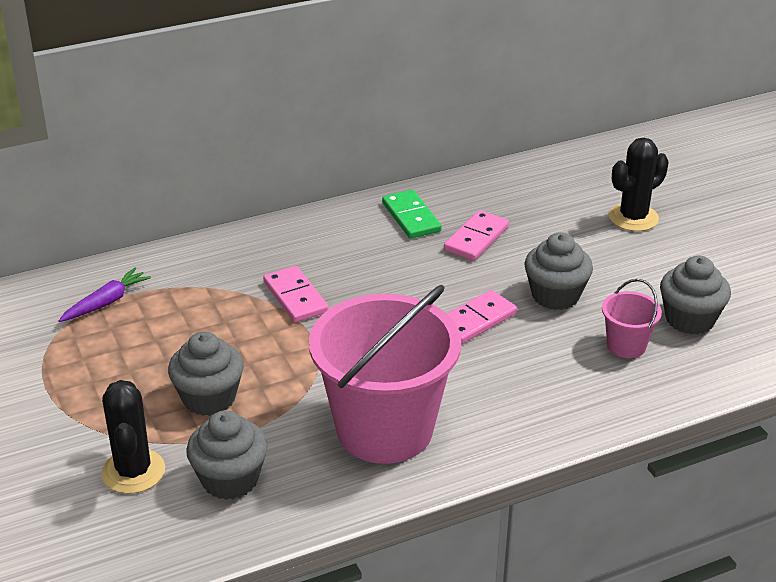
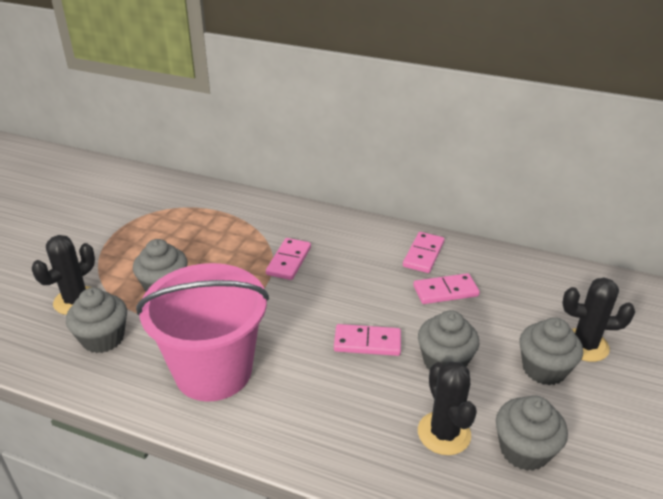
camera: 45 degrees right, 0 degrees up
(106, 302) = (201, 208): purple carrot -> none
(411, 217) = (423, 254): green domino -> pink domino
(626, 346) = (444, 433): pink bucket -> black cactus
(629, 254) = (544, 369): none -> grey cupcake

